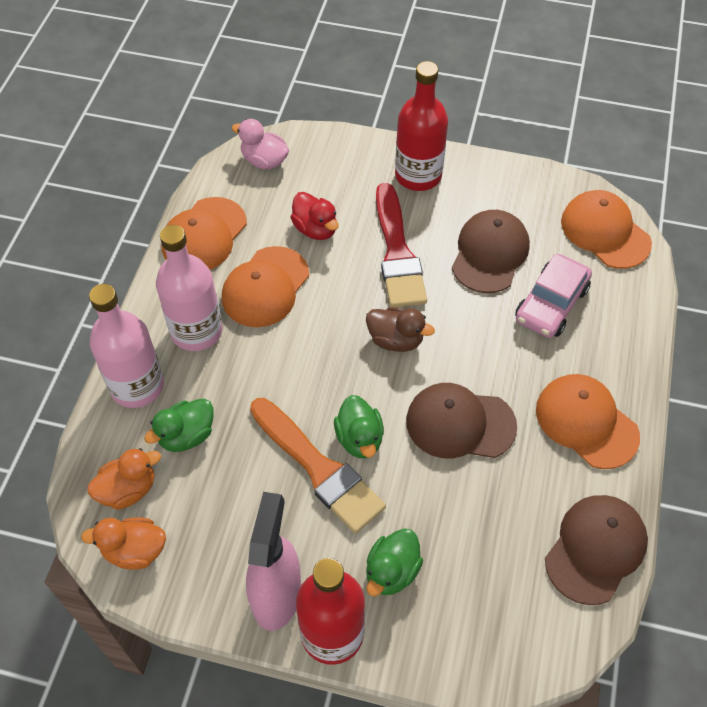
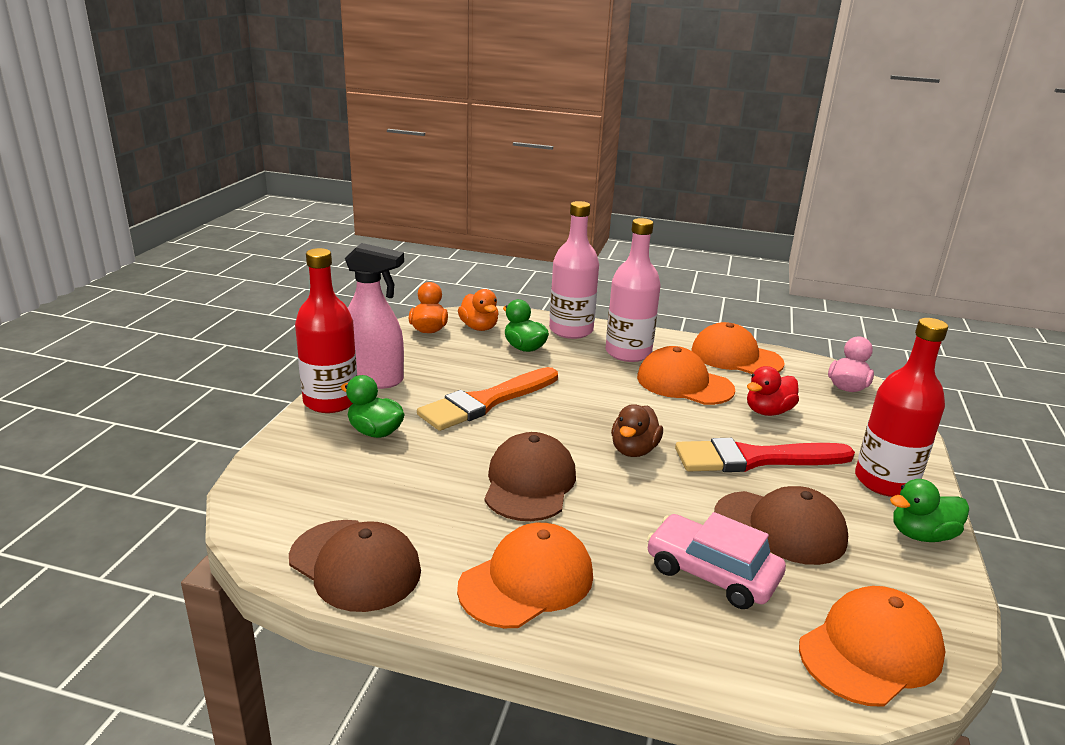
camera: 90 degrees right, 30 degrees down
(359, 439) = (515, 423): green duck -> green duck (921, 535)

